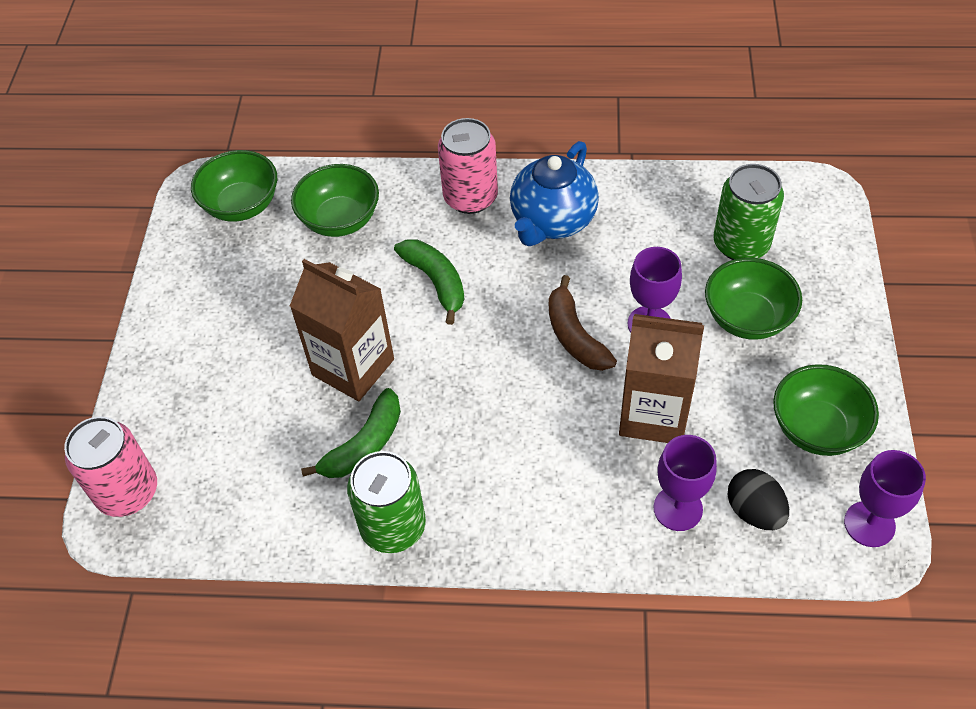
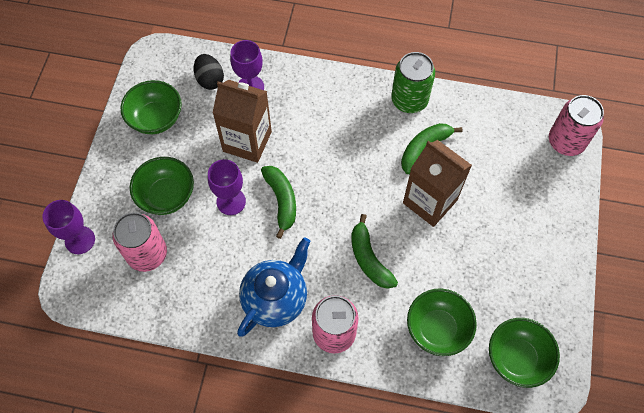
camera: 175 degrees left, 10 degrees up
(575, 336) = (281, 201): brown banana -> green banana
(741, 244) = (147, 254): green can -> pink can
(869, 524) = (152, 65): purple goblet -> purple goblet (80, 240)

